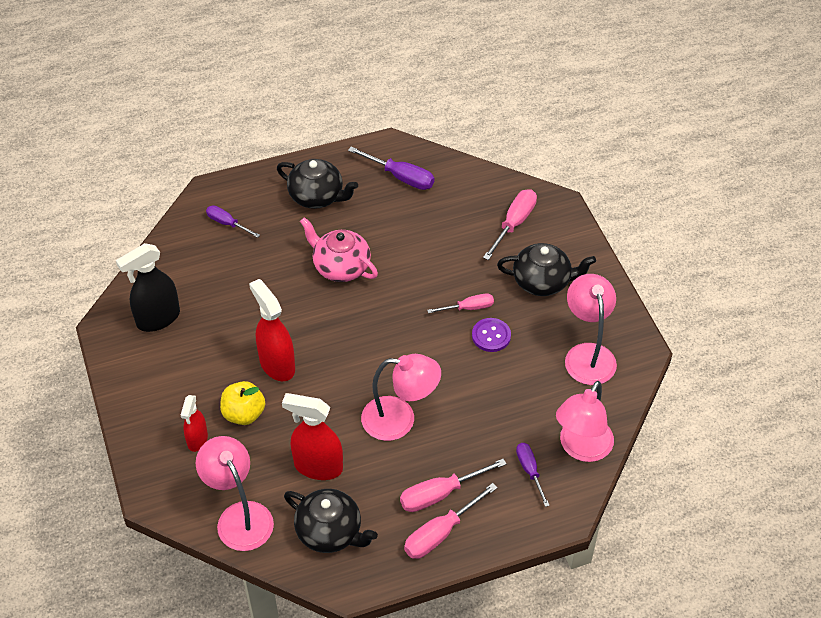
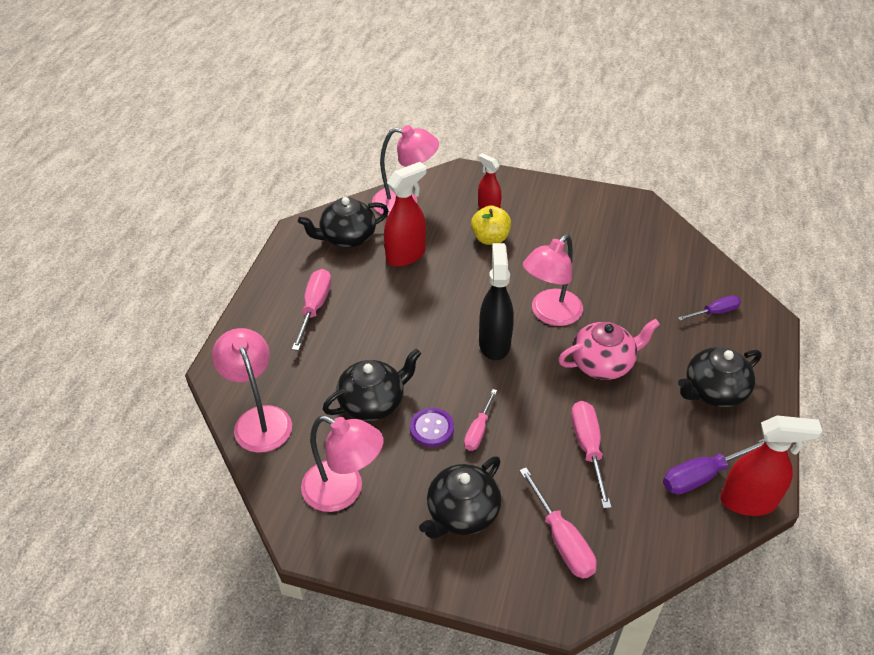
camera: 125 degrees right, 5 degrees down
(158, 319) = (626, 230): black spray bottle -> black spray bottle (494, 343)
(277, 364) = (522, 275): red spray bottle -> red spray bottle (748, 501)
(400, 419) = (402, 319): pink lamp -> pink lamp (550, 314)
(440, 533) = (284, 291): pink screwdriver -> pink screwdriver (588, 448)
(501, 385) = (373, 402): none -> black teapot
(529, 471) = (276, 372): purple screwdriver -> none

